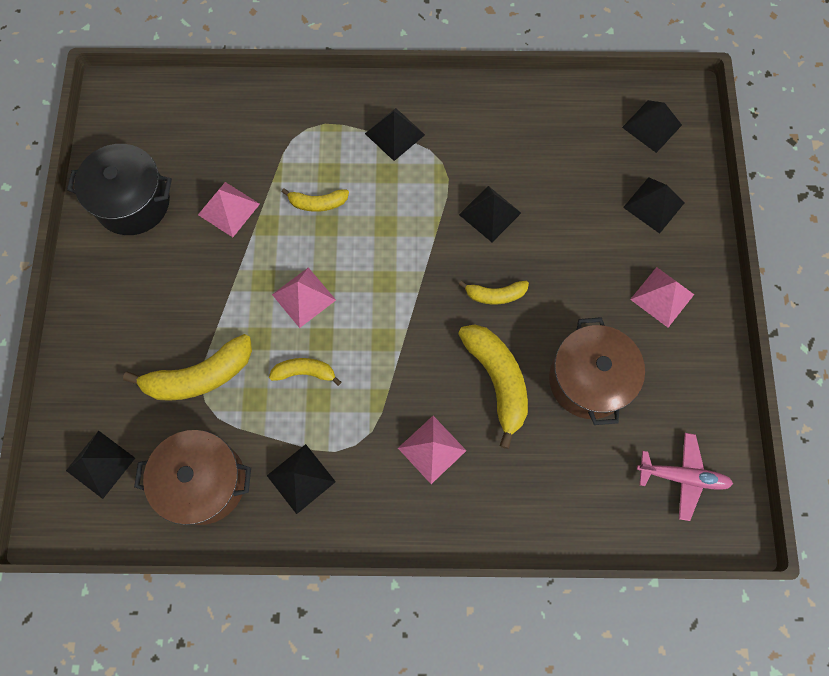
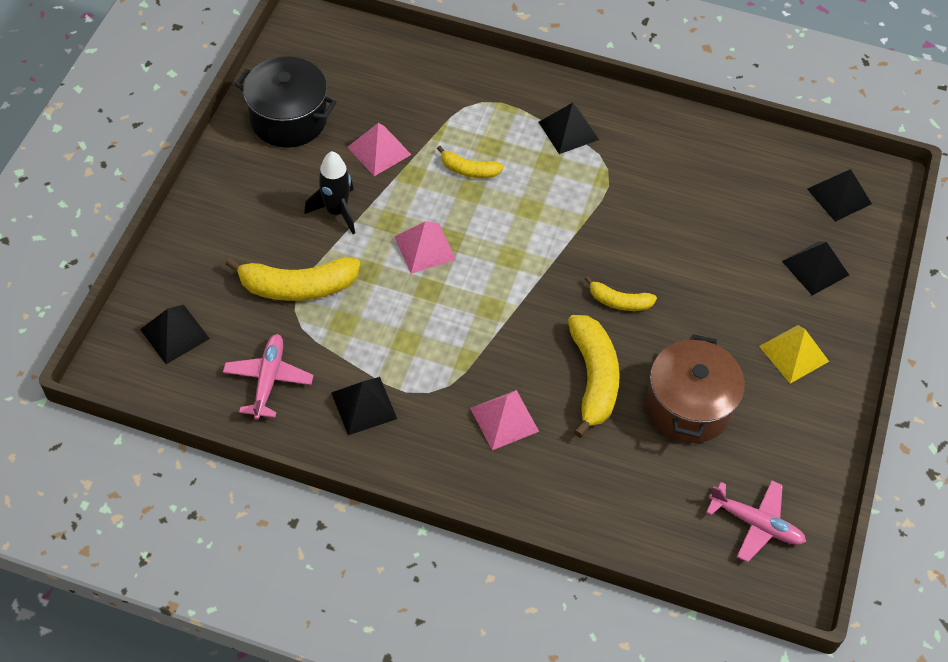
camera: 15 degrees right, 15 degrees down
(204, 482) = (268, 379): brown pot -> pink plane
(210, 285) = (337, 211): none -> black rocket
(305, 372) = (402, 314): yellow banana -> none
(490, 213) = (640, 228): black pyramid -> none
(662, 297) = (793, 353): pink pyramid -> yellow pyramid

